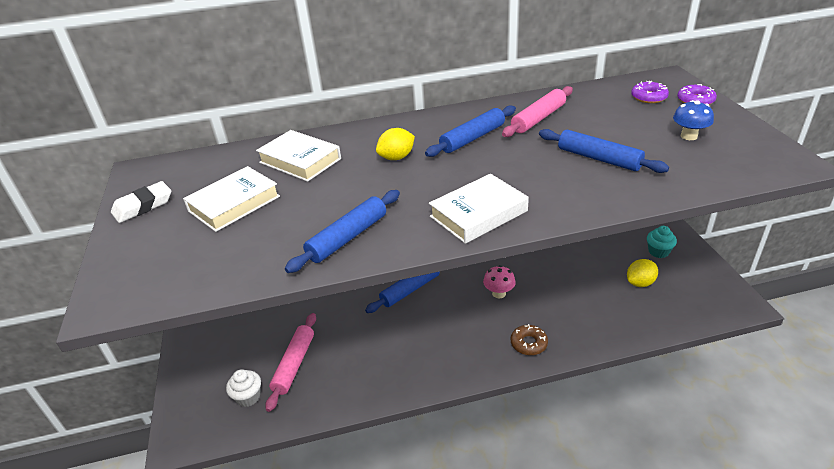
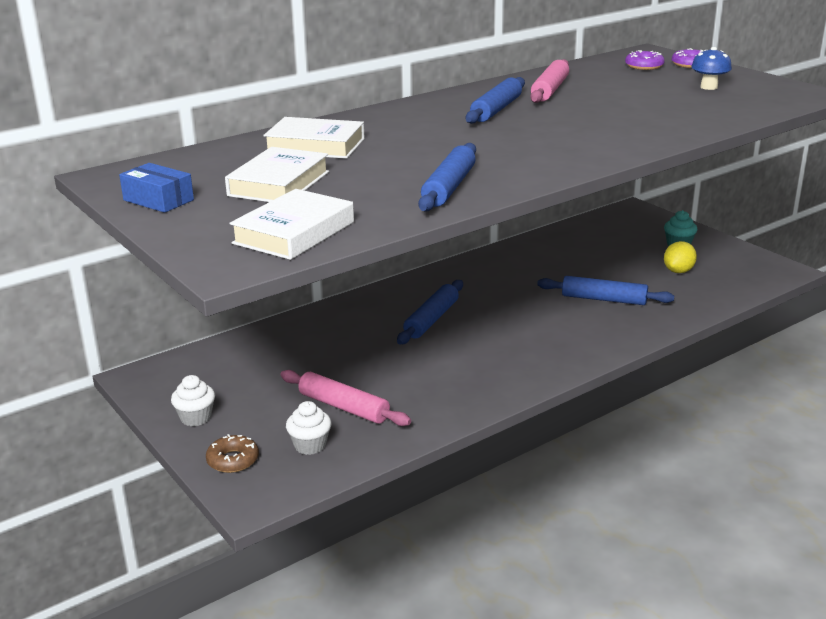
camera: 25 degrees left, 10 degrees down
(143, 206) = (158, 200): white eraser -> blue box
(198, 345) = (196, 418): none -> white cupcake
(294, 364) = (343, 407): pink rolling pin -> pink rolling pin turned 45 degrees counterclockwise
(396, 157) = (429, 131): yellow lemon -> none
(478, 214) = (566, 156): white book -> white book (294, 233)
(499, 293) = (537, 304): pink mushroom -> none
(528, 343) = (602, 337): brown donut -> brown donut (233, 460)
(599, 158) = (641, 109): blue rolling pin -> blue rolling pin (604, 299)

